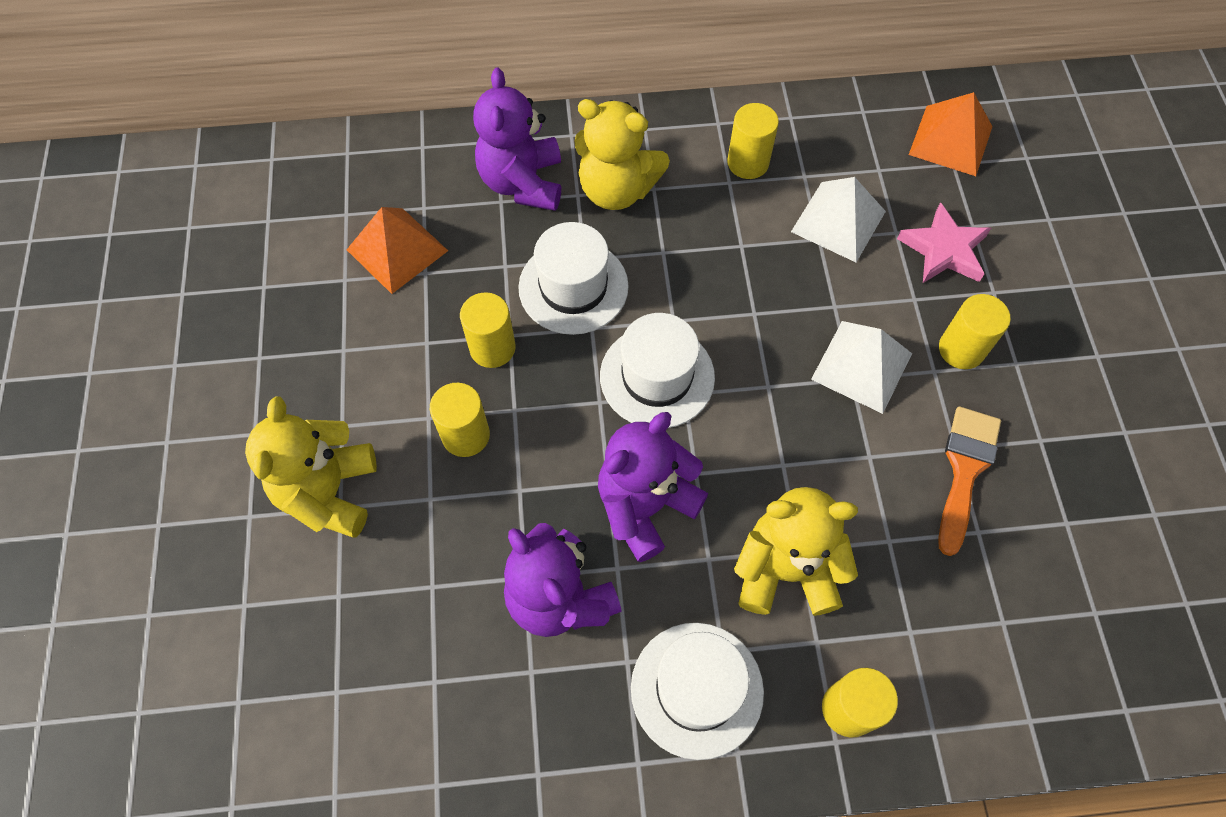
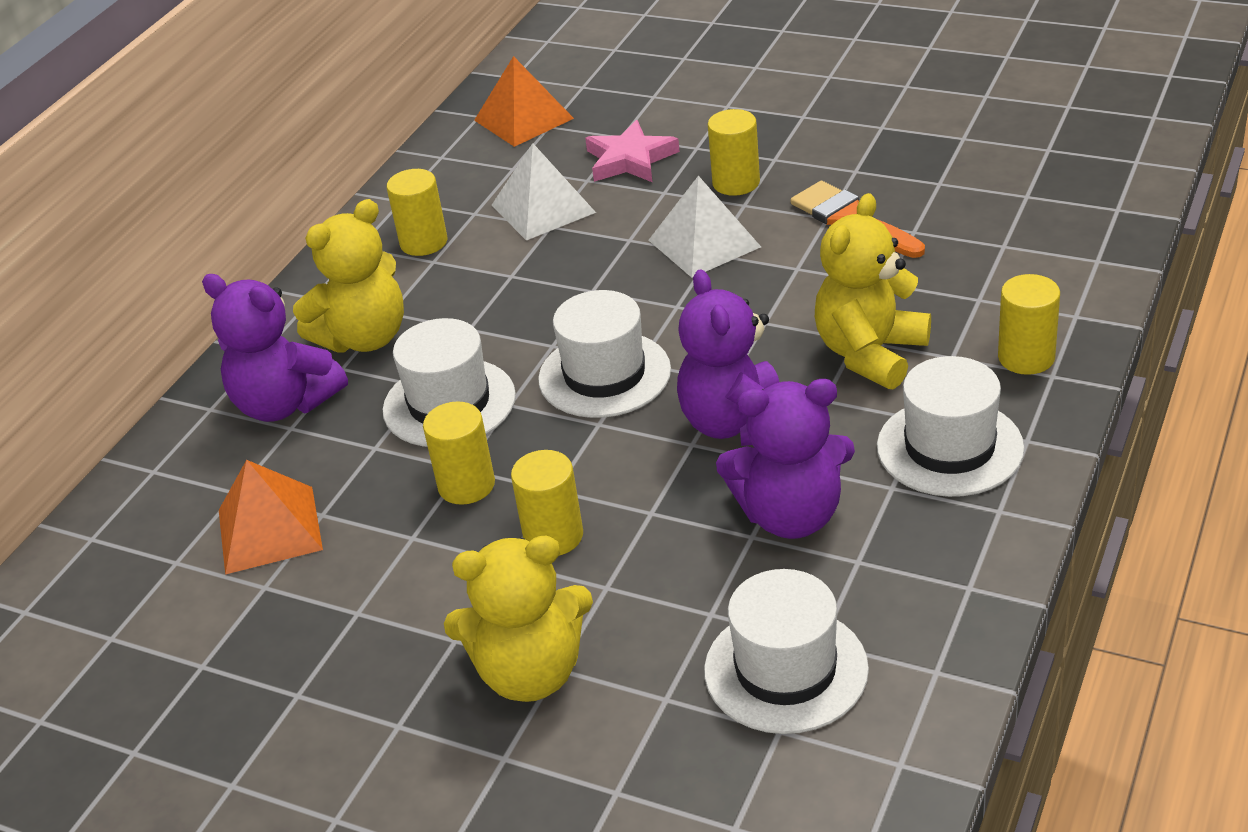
camera: 55 degrees left, 25 degrees down
(329, 492) = (530, 673): yellow teddy bear -> yellow teddy bear turned 45 degrees counterclockwise
(396, 669) = (786, 669): none -> white hat

